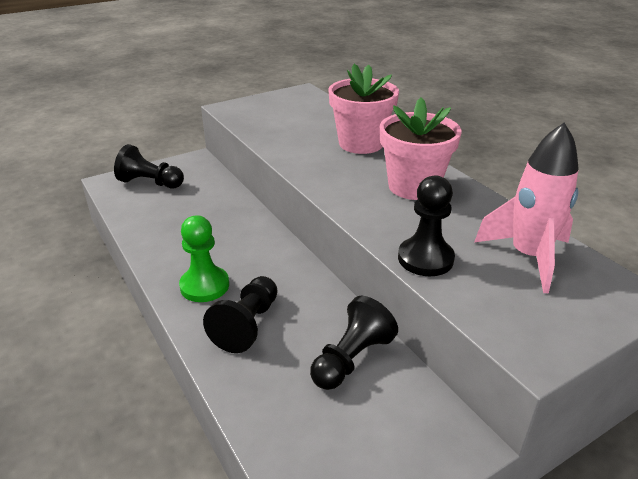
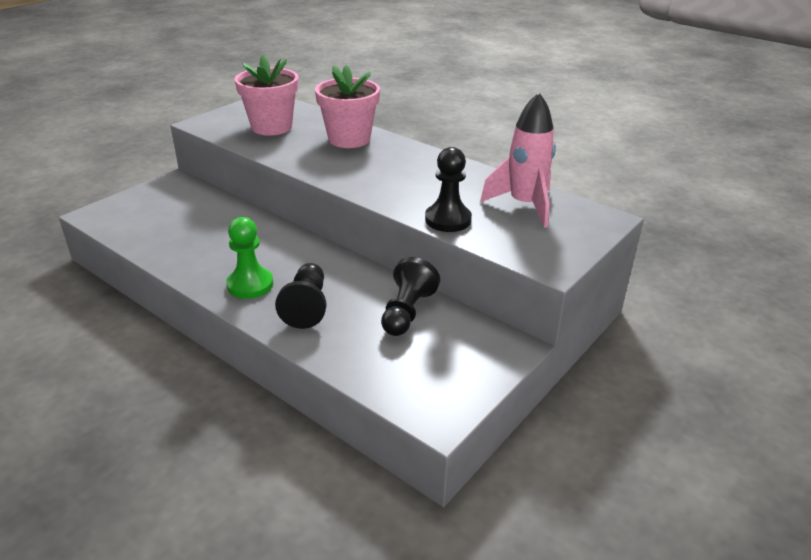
camera: 20 degrees left, 0 degrees up
(150, 183) = (140, 209): black pawn -> none
(413, 186) = (413, 168): pink flower pot -> pink flower pot (271, 127)

